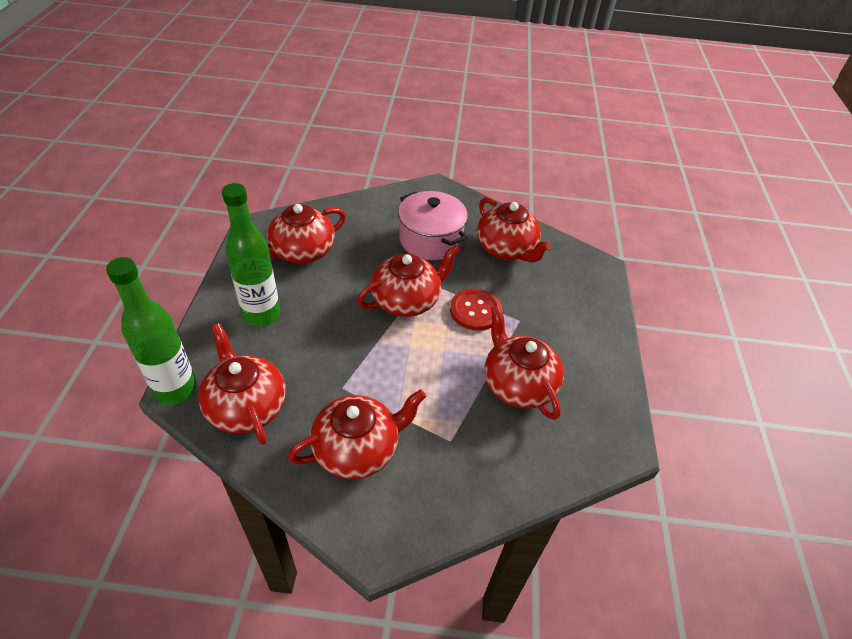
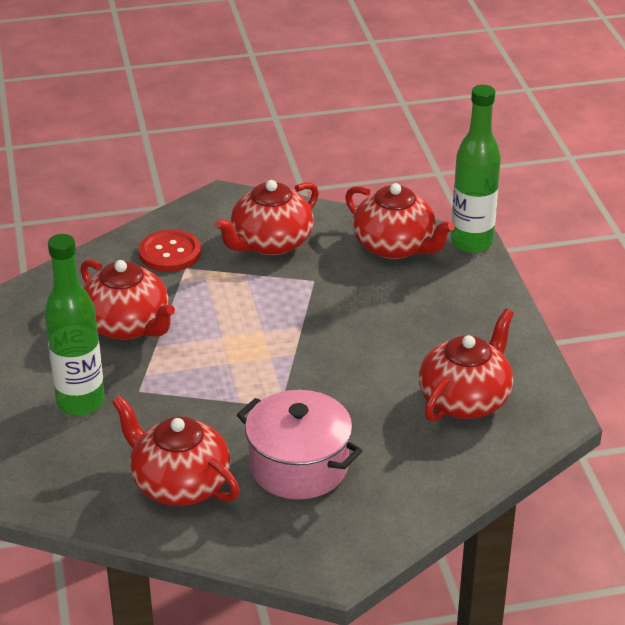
camera: 165 degrees right, 10 degrees down
(262, 314) = (449, 319): green bottle -> green bottle (81, 402)
(407, 300) = (290, 377): red teapot -> none
(475, 311) = (199, 387): red button -> red button (170, 253)

